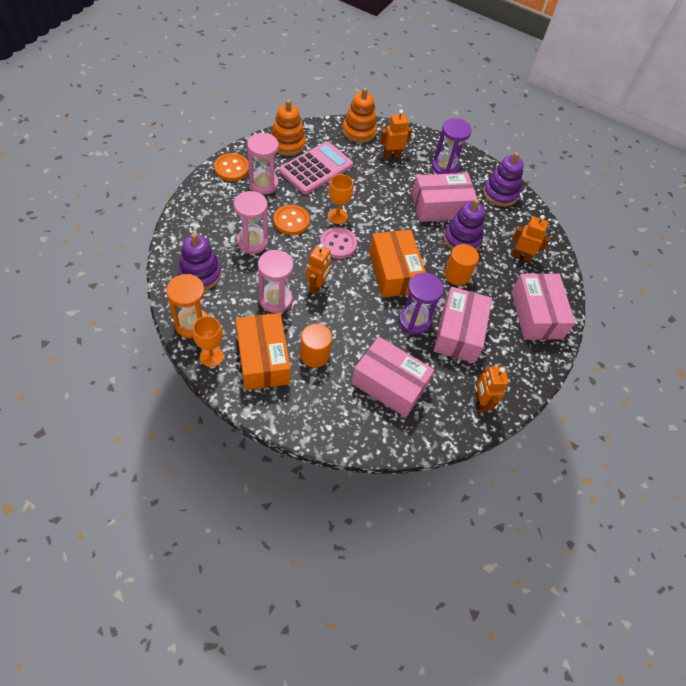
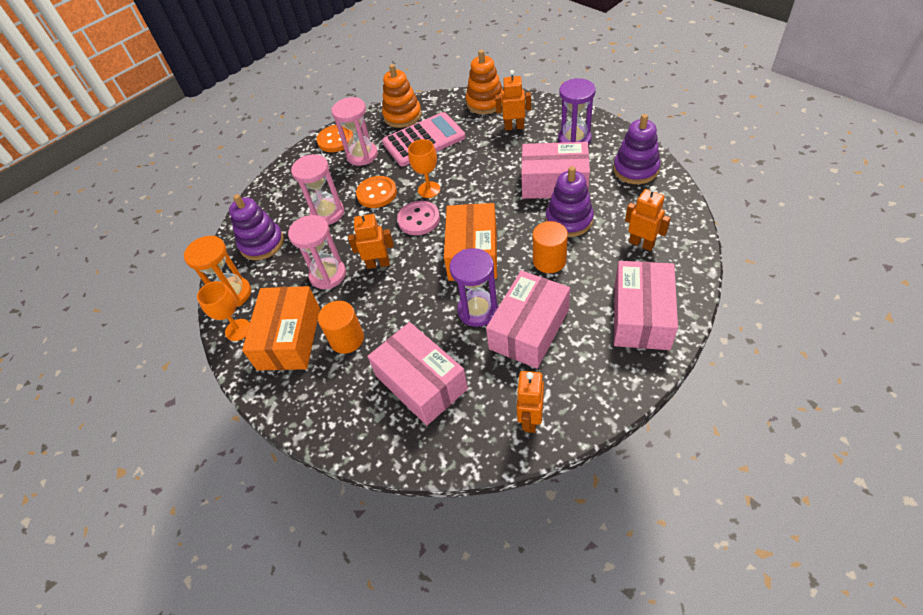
camera: 30 degrees right, 5 degrees down
(317, 286) = (378, 264): orange robot -> orange robot turned 135 degrees counterclockwise

